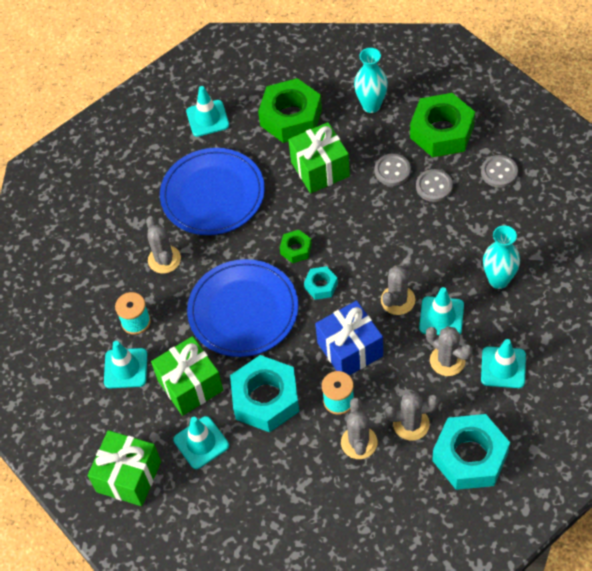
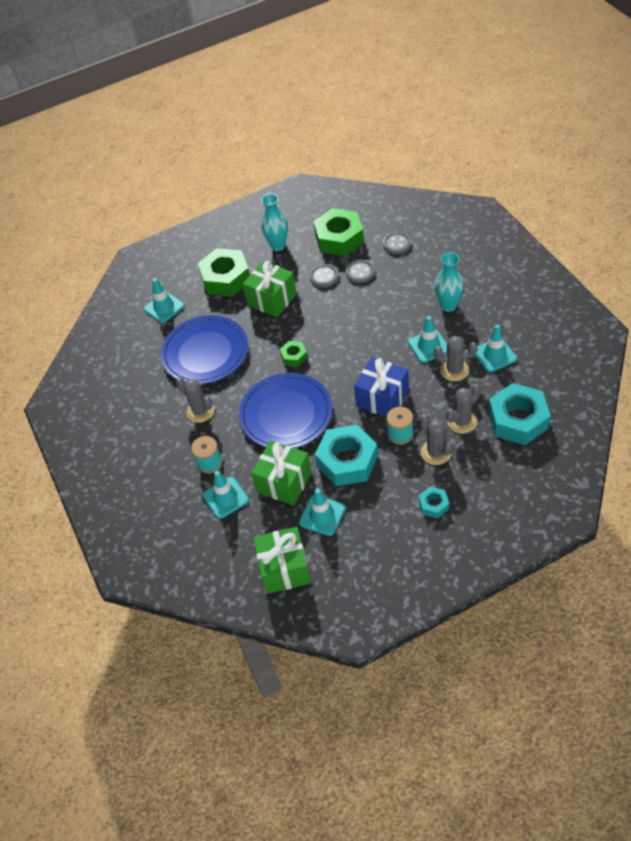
camera: 30 degrees left, 5 degrees down
(321, 286) = (330, 370): turquoise nut -> turquoise nut (433, 505)
(398, 300) = (391, 351): grey cactus -> none

